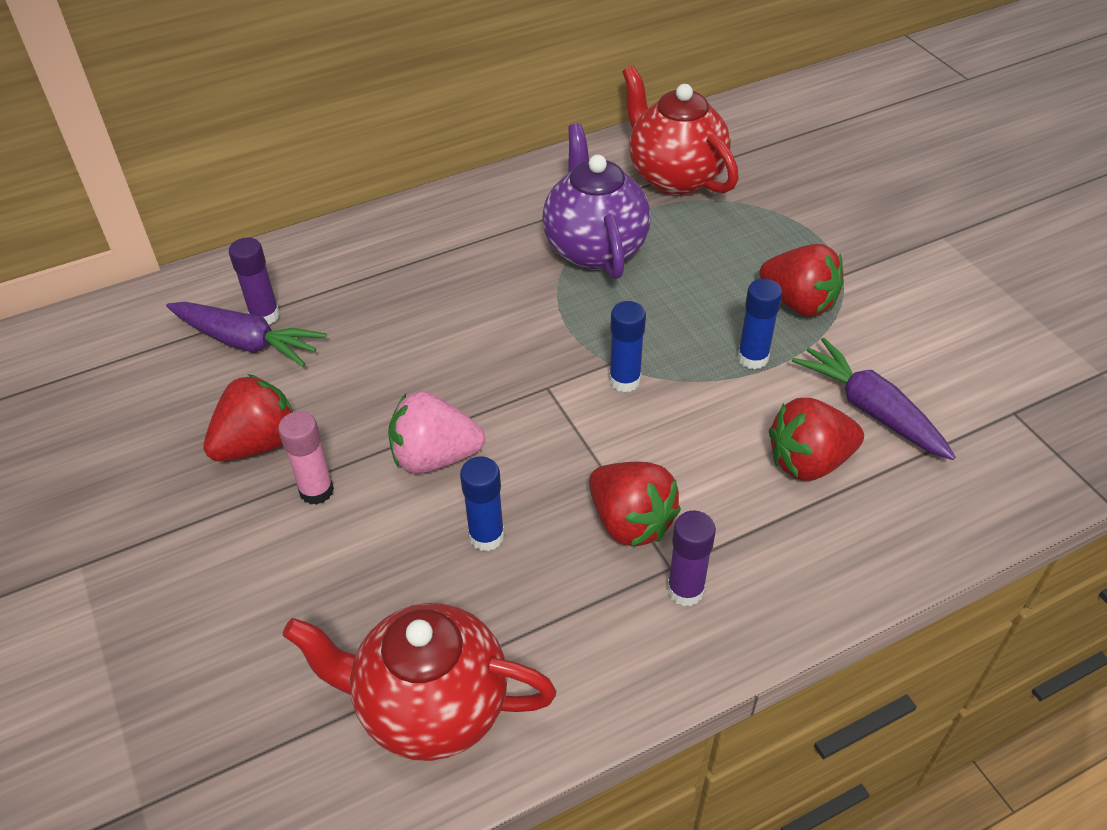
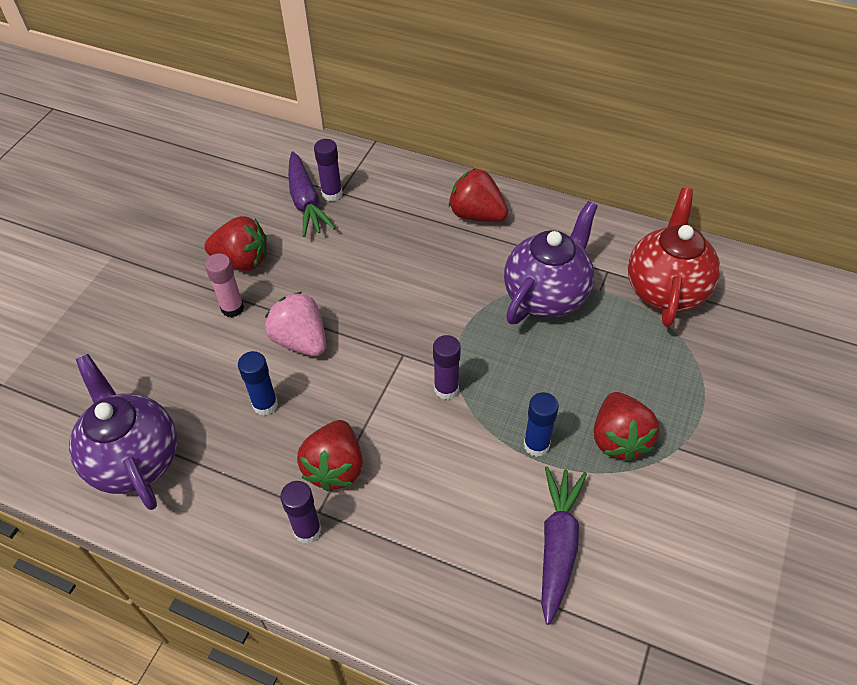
camera: 50 degrees right, 5 degrees up
(430, 707) = (135, 459): red teapot -> purple teapot
(624, 380) = (446, 389): blue glue stick -> purple glue stick
(809, 462) = (473, 535): red strawberry -> red strawberry (476, 215)

